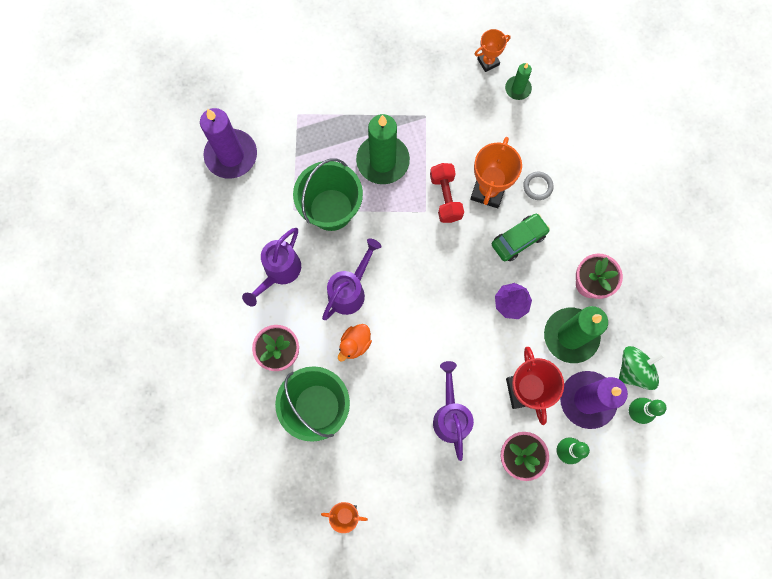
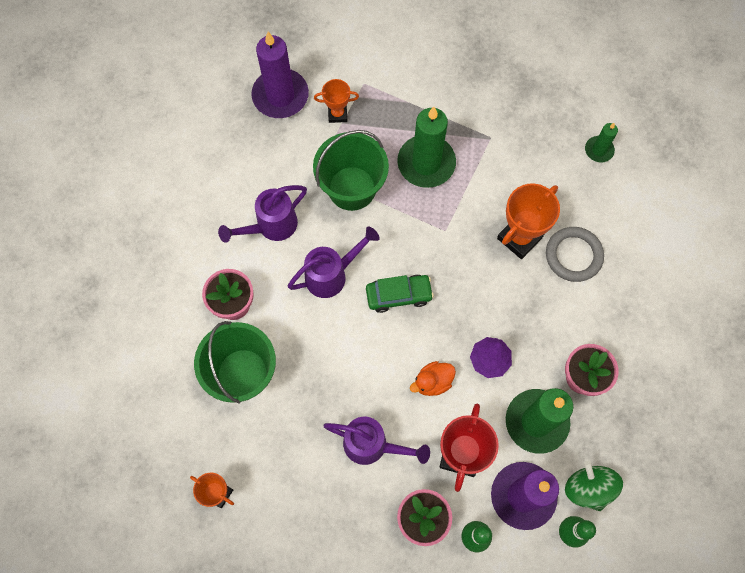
camera: 25 degrees right, 5 degrees down
(355, 344) = (311, 329): orange duck -> orange duck (432, 382)
(445, 197) = (472, 225): red dumbbell -> none
(451, 416) = (372, 445): purple watering can -> purple watering can turned 90 degrees clockwise
(488, 62) = (580, 111): orange trophy -> orange trophy (337, 114)
(518, 239) = (528, 300): green car -> green car (398, 295)
(537, 186) = (573, 255): grey ring -> grey ring, size x1.71
(634, 370) = (588, 488): green spinning top -> green spinning top turned 105 degrees counterclockwise

